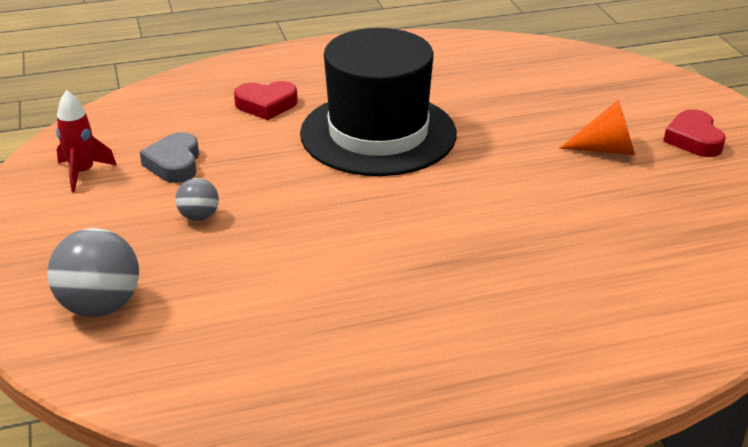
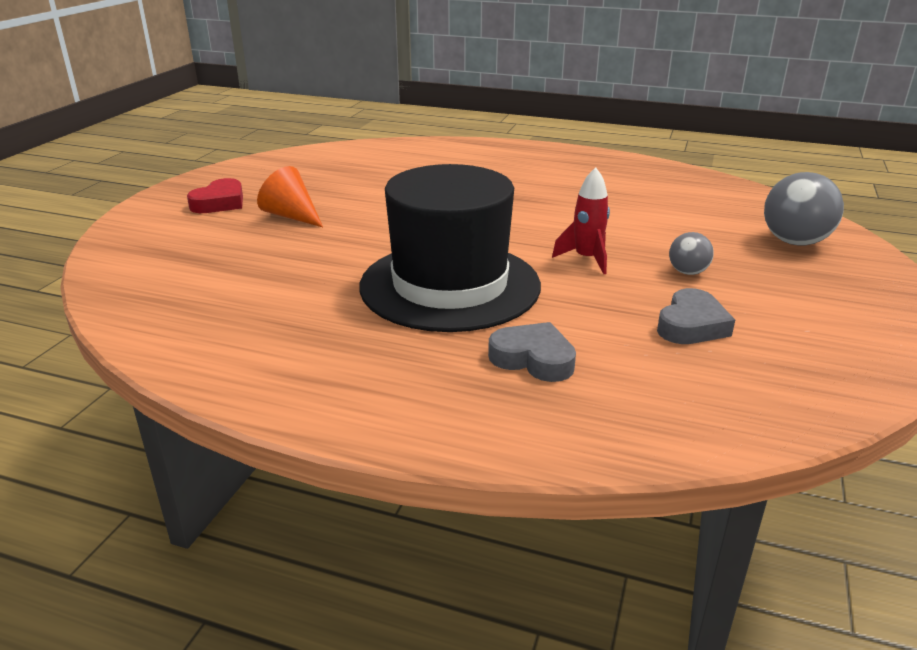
camera: 145 degrees left, 5 degrees down
(83, 173) = (807, 349): red rocket -> red rocket (586, 259)
(266, 105) = (533, 359): red heart -> grey heart

